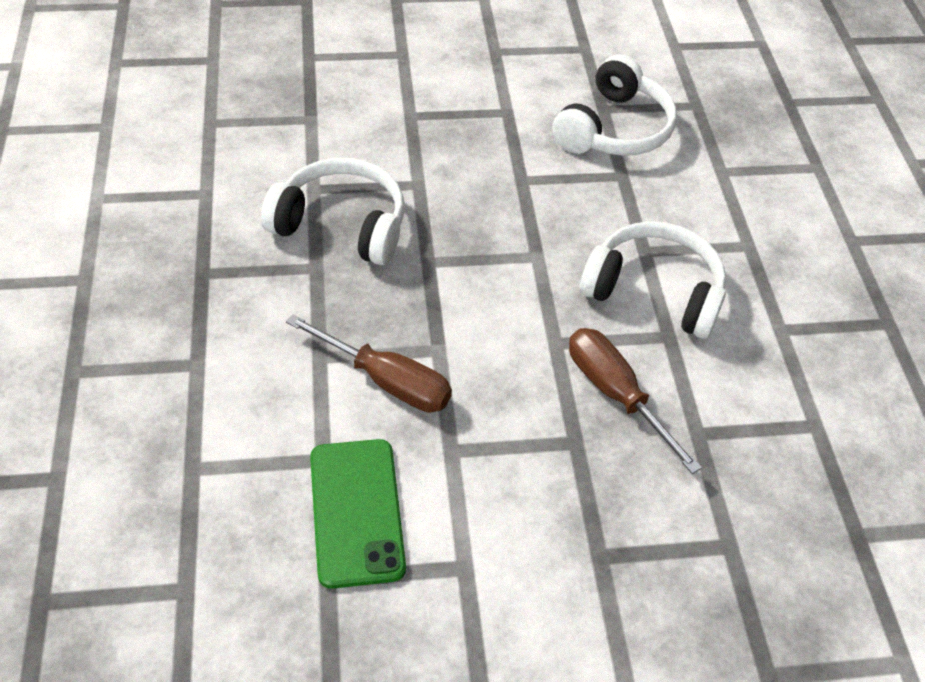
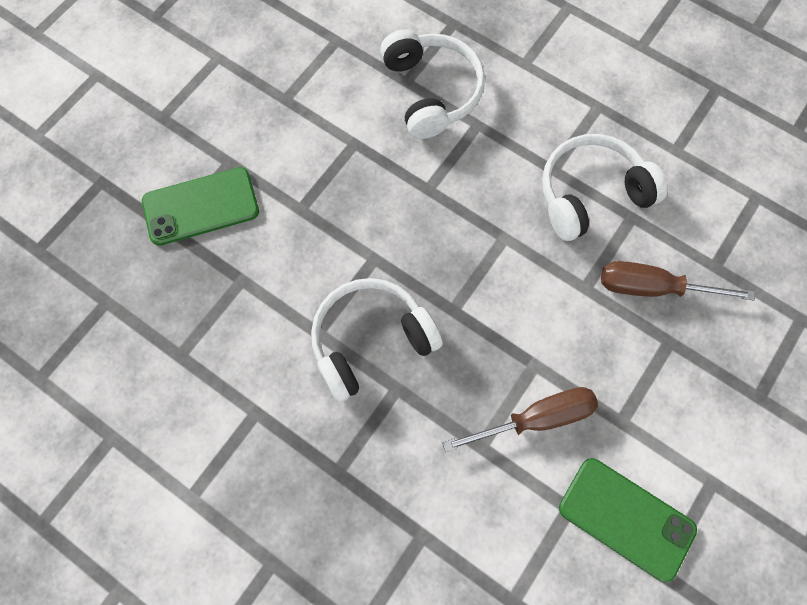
camera: 45 degrees left, 20 degrees up
(347, 61) = (201, 206): none -> green phone

